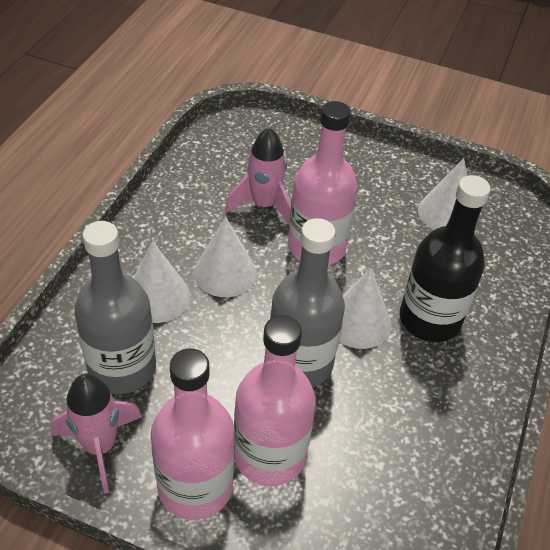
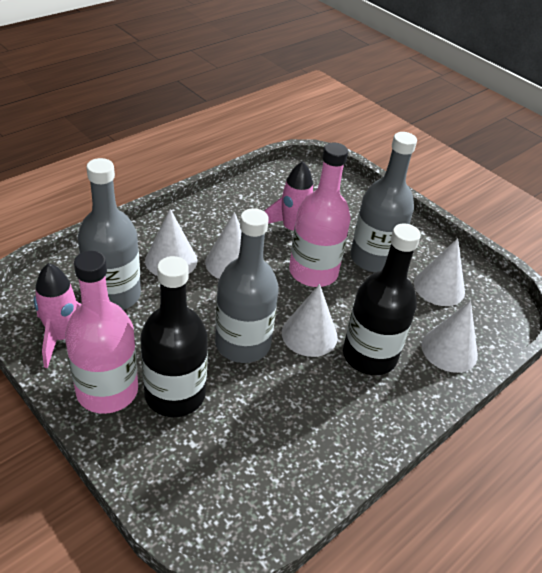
camera: 25 degrees right, 5 degrees down
(269, 455) = (175, 394): pink bottle -> black bottle
(365, 206) = (373, 258): none -> grey bottle
(496, 279) = (449, 350): none -> white cone

